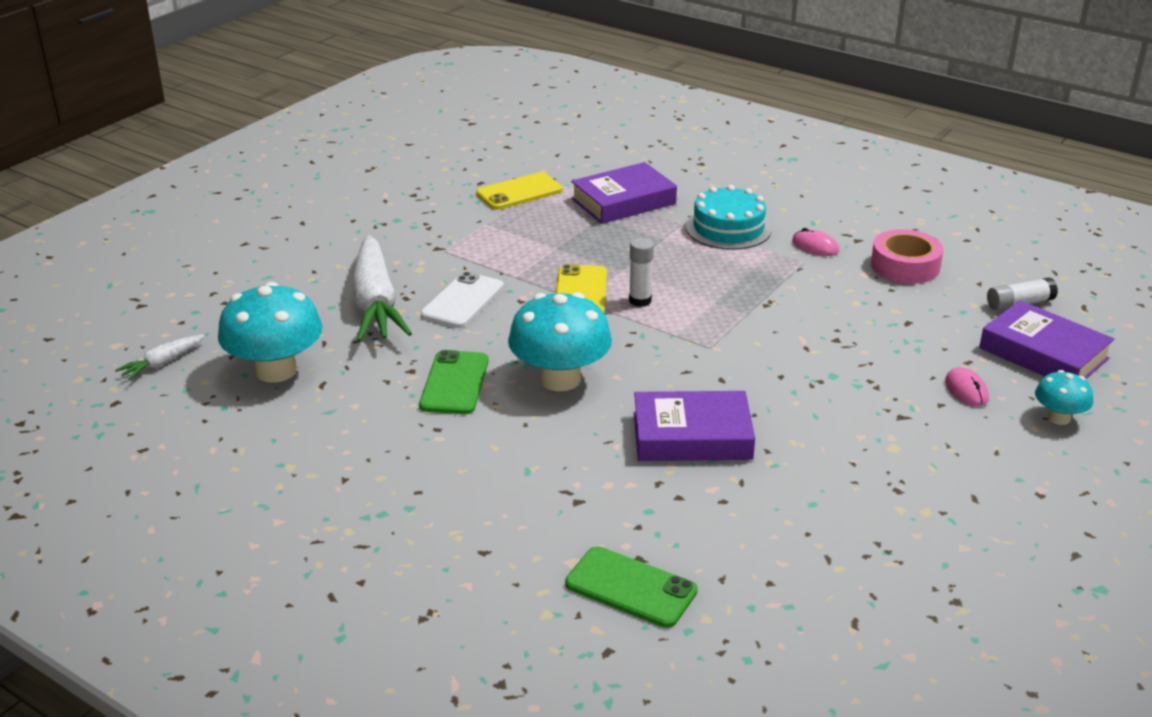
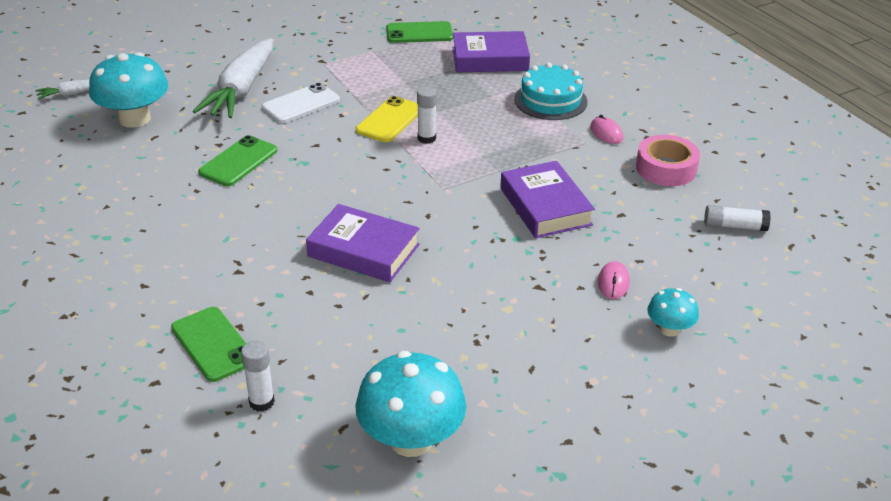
camera: 25 degrees right, 5 degrees up
(519, 192) = (419, 33): yellow phone -> green phone
(560, 379) = (312, 180): turquoise mushroom -> turquoise mushroom (411, 439)
(746, 628) = (261, 402): none -> white glue stick
(1043, 353) = (712, 273): purple book -> purple book (545, 206)

